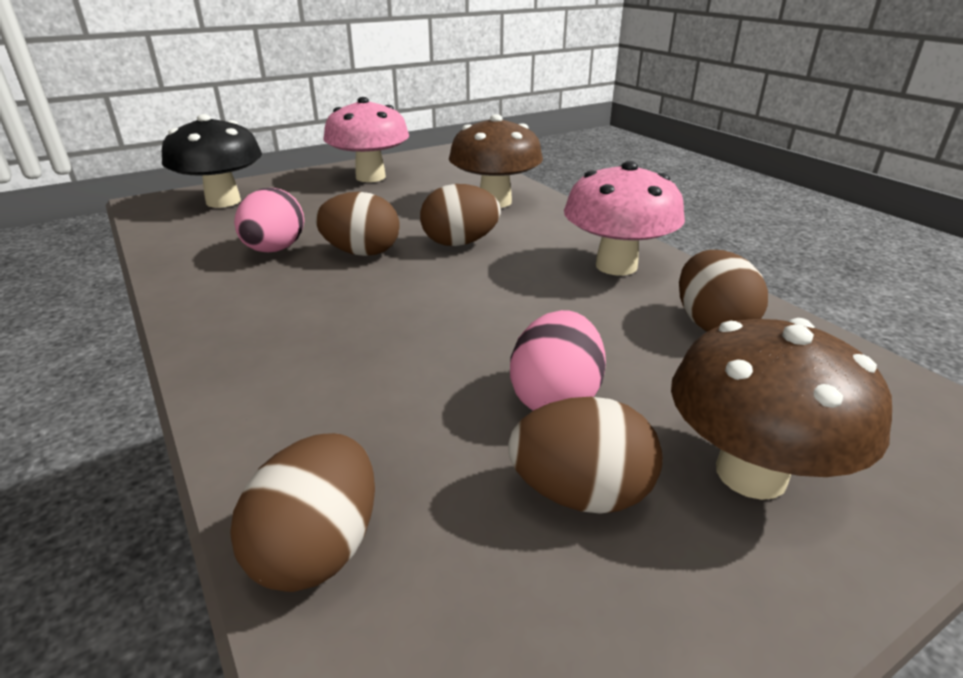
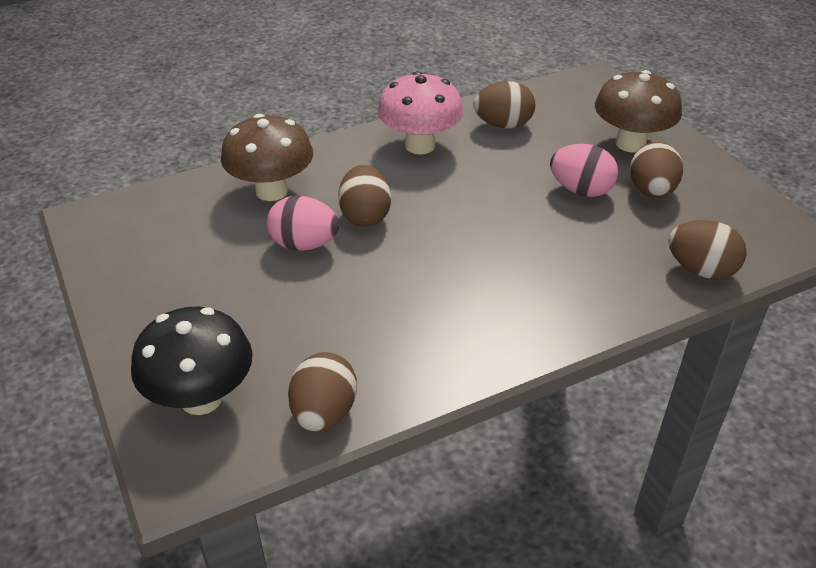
camera: 85 degrees left, 10 degrees up
(275, 250) = (358, 331): pink egg -> pink egg (304, 244)
(362, 252) = (375, 273): brown egg -> brown egg (324, 413)
(370, 177) = (158, 277): pink mushroom -> none

